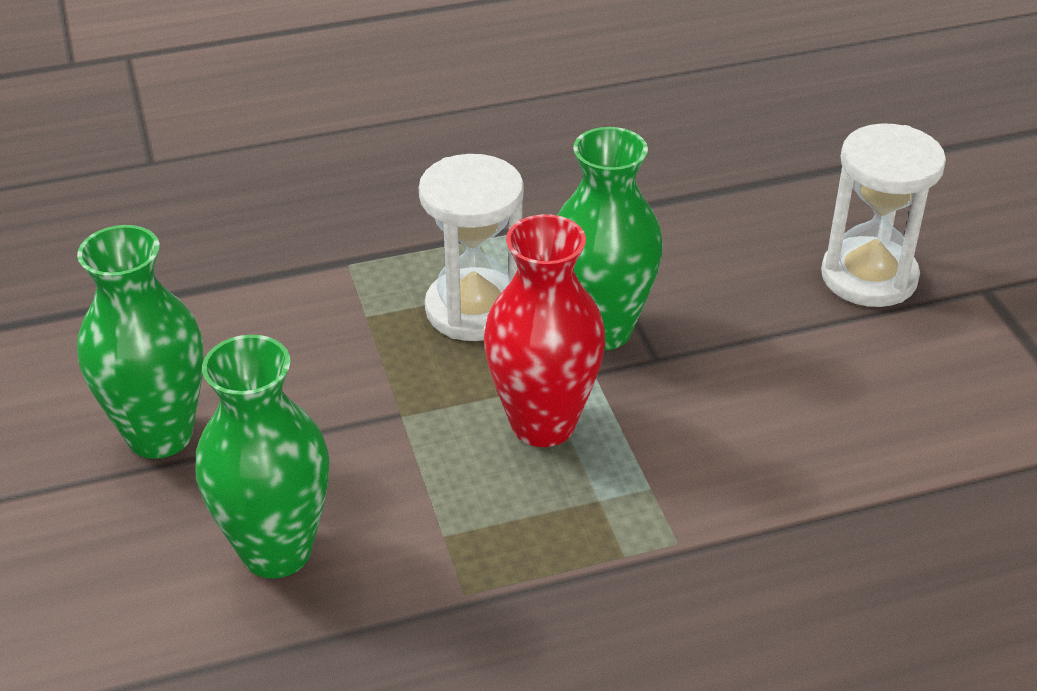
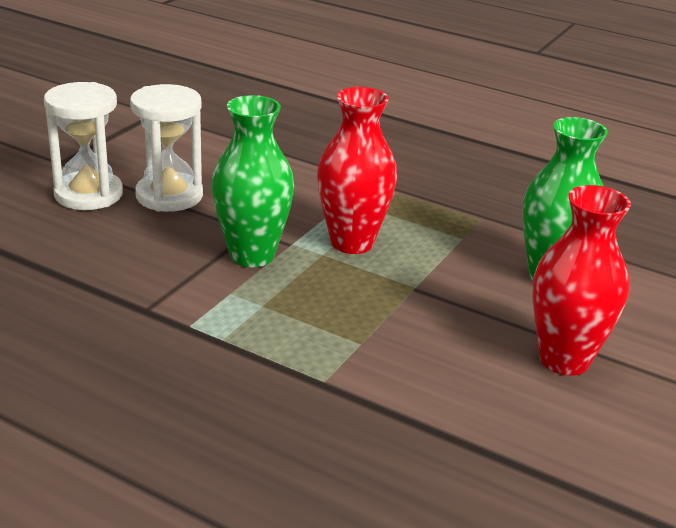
camera: 135 degrees left, 10 degrees down
(160, 435) = (564, 360): green vase -> red vase
(474, 309) = (296, 305): white hourglass -> white hourglass (169, 196)

